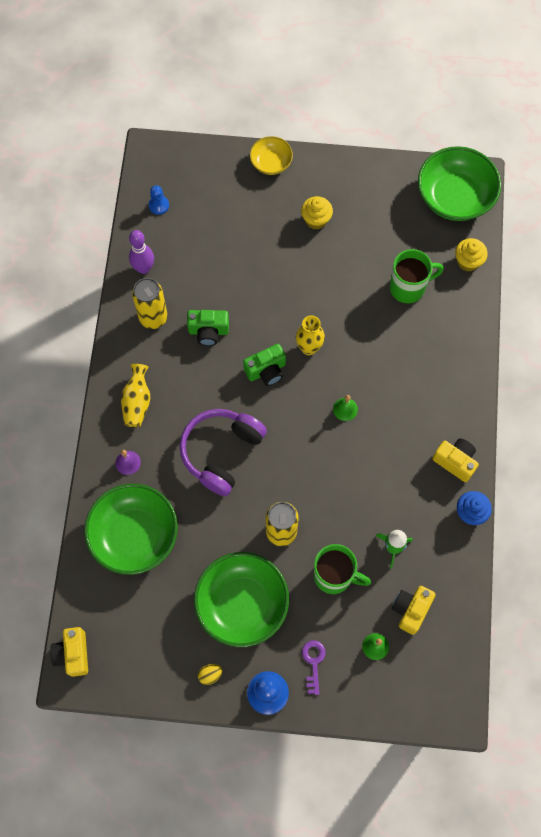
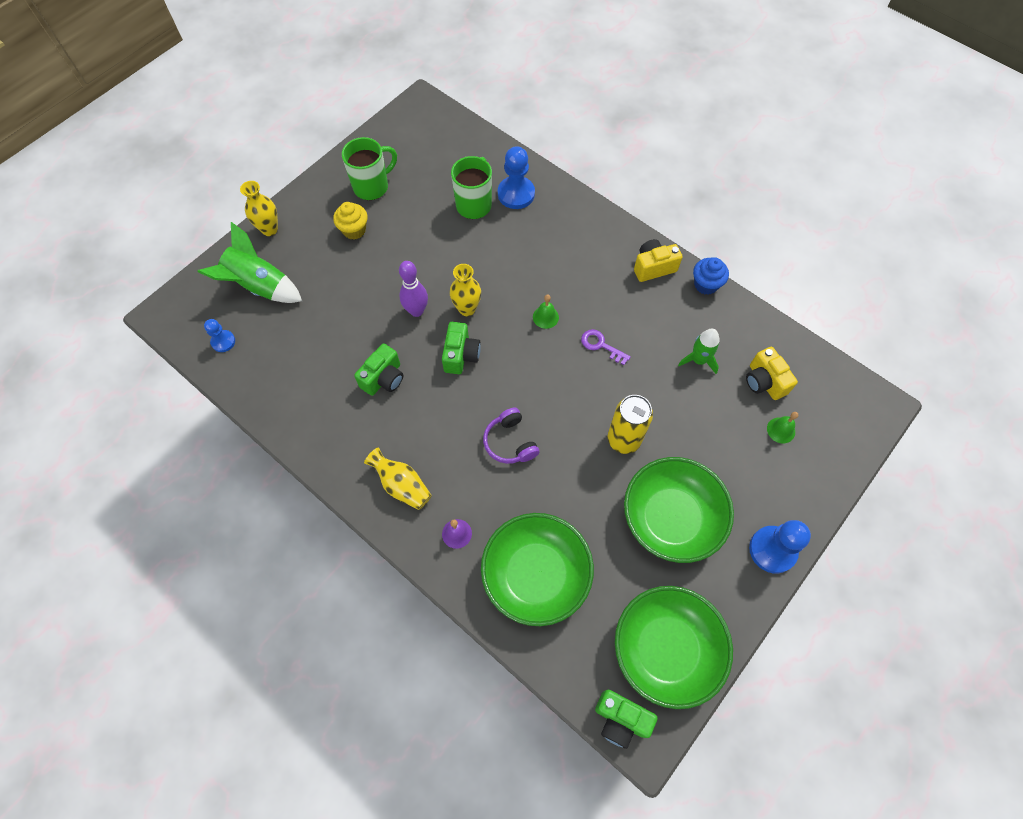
camera: 55 degrees left, 5 degrees down
(73, 654) = (620, 719): yellow camera -> green camera
(144, 268) = (273, 394): purple bowling pin -> purple bowling pin (416, 311)
(153, 317) = (329, 417): yellow can -> none
(210, 675) = (724, 592): yellow egg -> none
(219, 194) = (259, 286): none -> green rocket
(221, 452) = (510, 442): purple headphones -> purple headphones, size x0.58
(271, 162) = (269, 229): yellow bowl -> yellow vase
(313, 662) = (765, 491): purple key -> purple key (601, 345)
(334, 576) = (694, 422): green mug -> green mug (372, 186)
(444, 311) = (516, 194): none -> blue pawn
(455, 197) = (423, 126): green bowl -> green bowl (666, 649)
(468, 261) = (487, 152): yellow cupcake -> none

